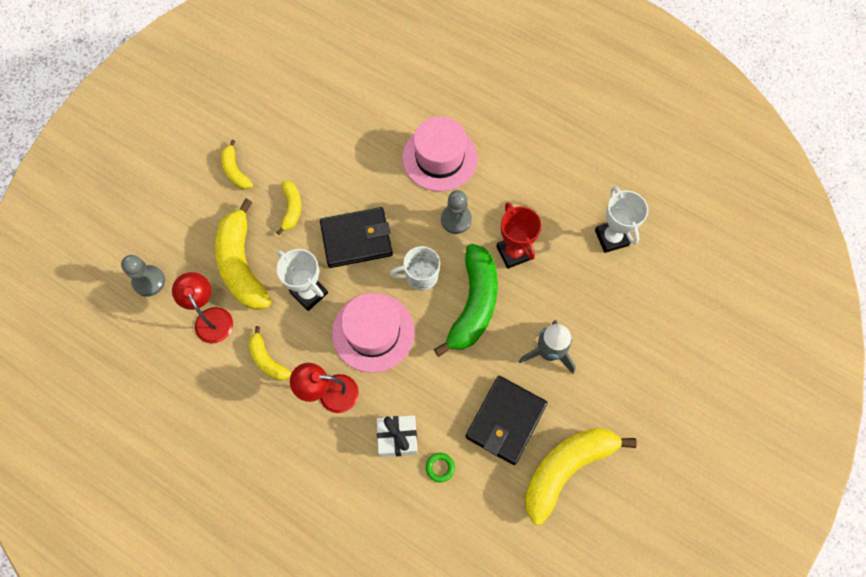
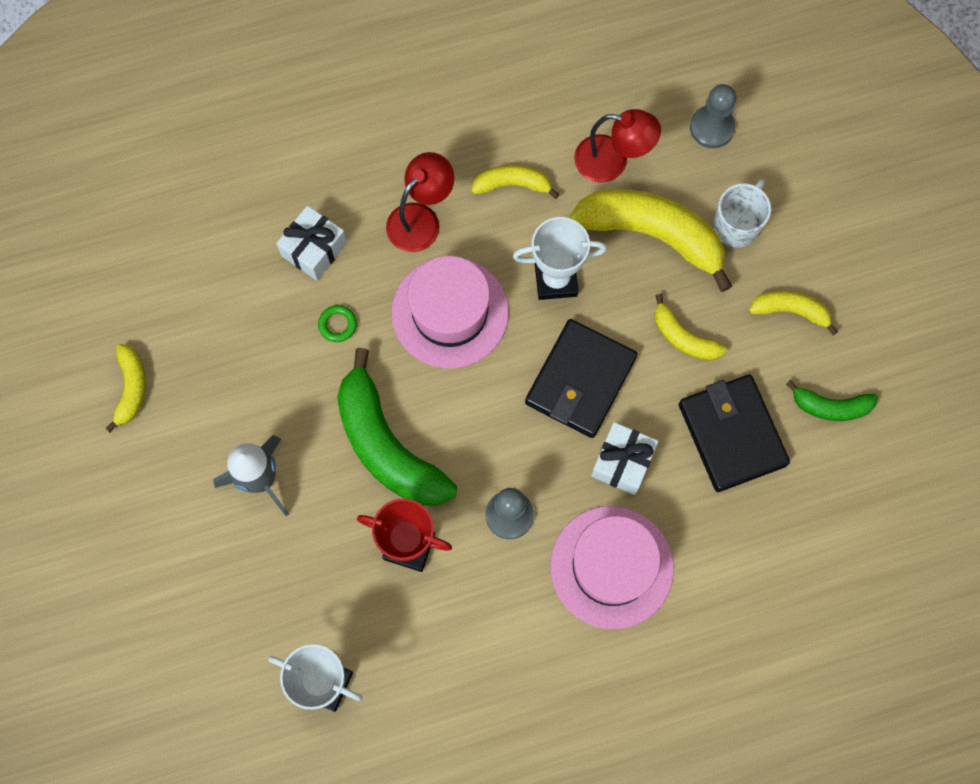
camera: 130 degrees right, 5 degrees up
(275, 121) = (831, 407): none -> green banana
(383, 189) = (622, 462): none -> white gift
(420, 276) = (472, 415): white mug -> white mug (737, 225)
(440, 467) = (248, 266): green ring -> green ring (337, 325)
(505, 420) = (232, 370): black wallet -> black wallet (732, 434)
(566, 468) = (131, 388): yellow banana -> yellow banana, size x0.51

